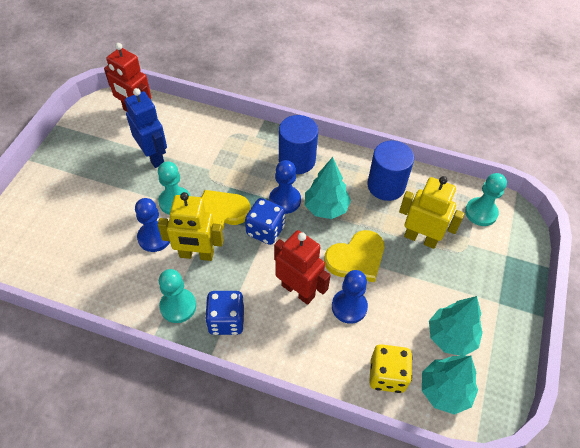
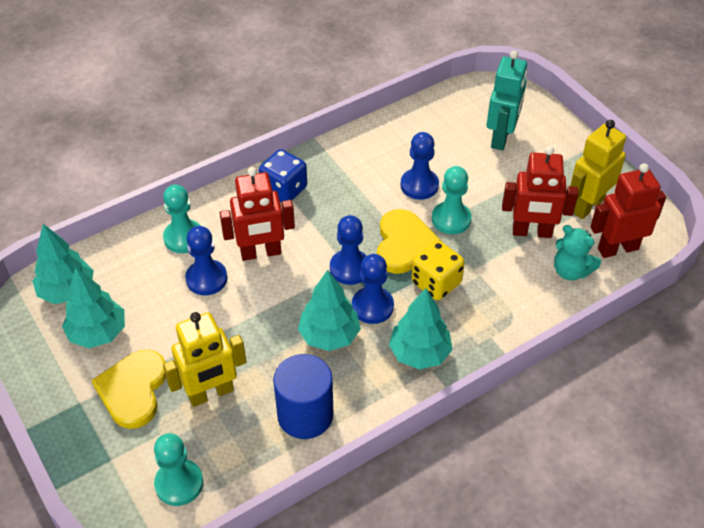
camera: 130 degrees right, 5 degrees down
(64, 217) = (501, 137): none -> turquoise robot
(154, 156) = (532, 232): blue robot -> red robot
(173, 125) = (571, 271): none -> turquoise teddy bear
(178, 306) = (329, 167): turquoise pawn -> turquoise pawn (183, 238)
(196, 255) = (371, 204): yellow robot -> yellow robot (587, 206)
(265, 230) = (350, 268): blue dice -> blue pawn
(297, 160) = (419, 353): blue cylinder -> turquoise tree
(356, 258) = (247, 319): yellow heart -> yellow heart (133, 390)
(387, 375) = (123, 262): yellow dice -> yellow dice (436, 283)

